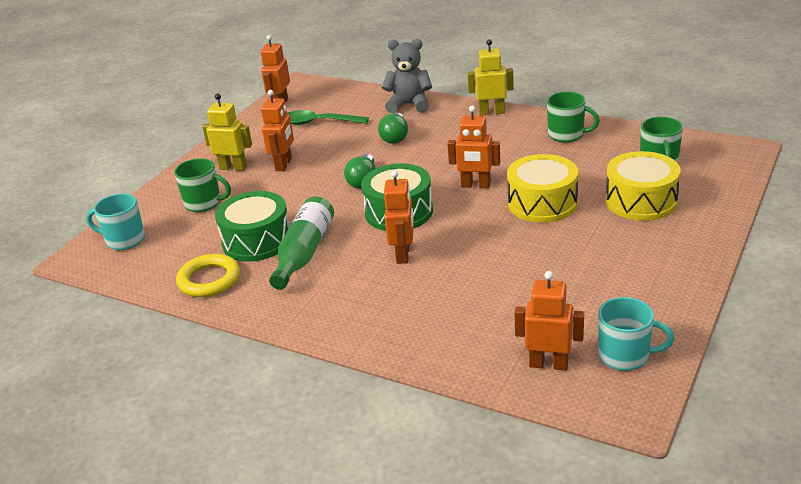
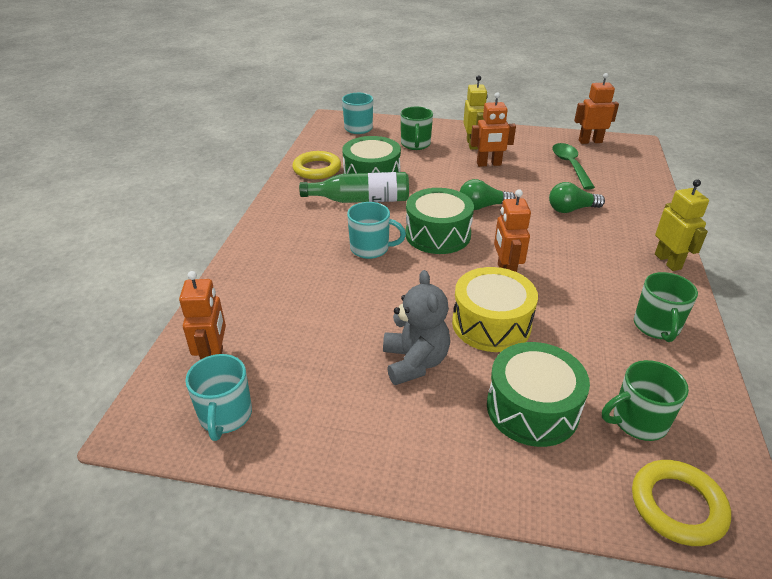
camera: 70 degrees right, 5 degrees up
(403, 254) = (371, 249): orange robot -> turquoise mug
(409, 105) = (642, 206): grey teddy bear -> grey teddy bear (415, 362)
(641, 201) = (532, 408): yellow drum -> green drum
(728, 166) = (677, 505): none -> yellow ring

